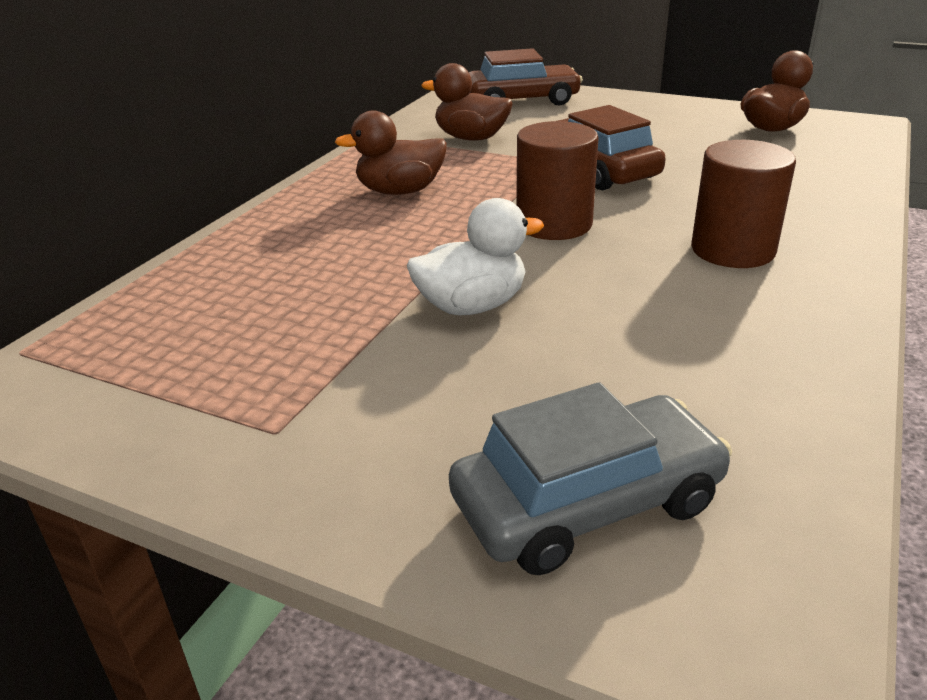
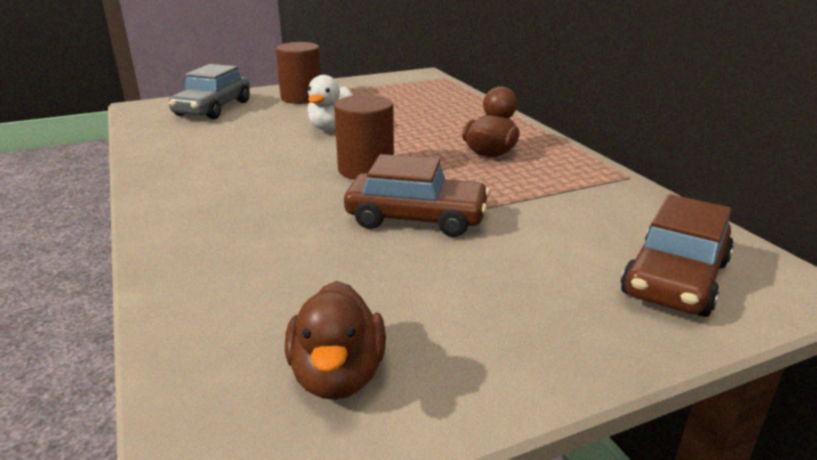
camera: 130 degrees right, 5 degrees down
(471, 138) = (569, 206): brown duck -> none
(732, 250) = (238, 194): brown cylinder -> brown cylinder (301, 98)

